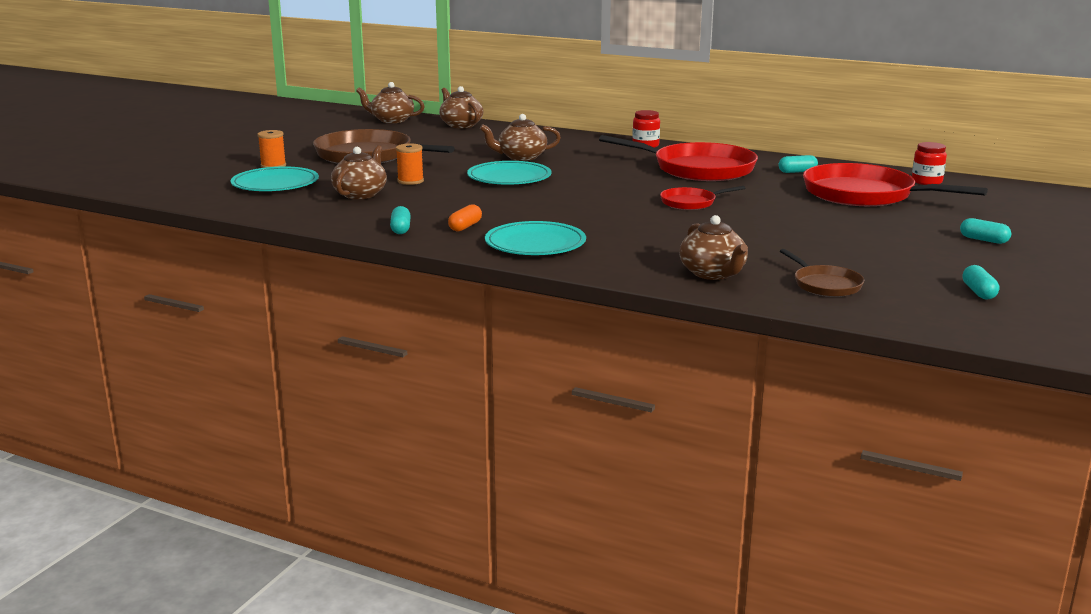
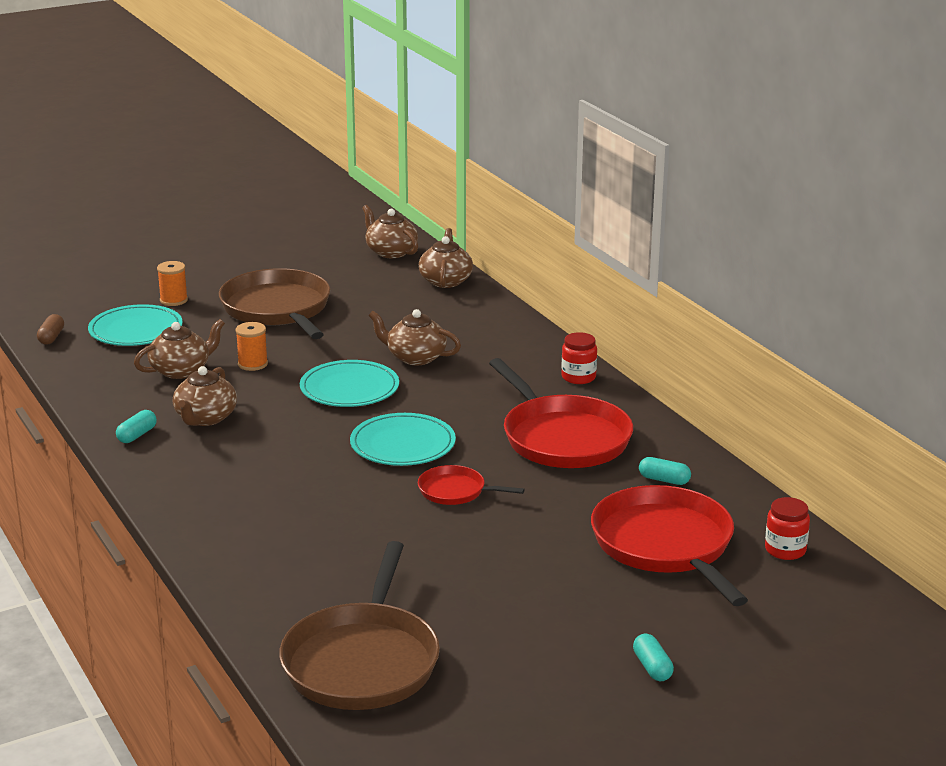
camera: 35 degrees right, 5 degrees up
(207, 200) = (51, 337): none -> brown capsule
(465, 227) = (193, 452): orange capsule -> none
(535, 244) = (211, 499): turquoise plate -> turquoise plate (402, 444)
(713, 274) = (291, 603): brown teapot -> brown teapot (205, 418)
(825, 285) = (362, 661): brown pan -> brown pan, size x2.03
(978, 292) = (488, 736): turquoise capsule -> none

